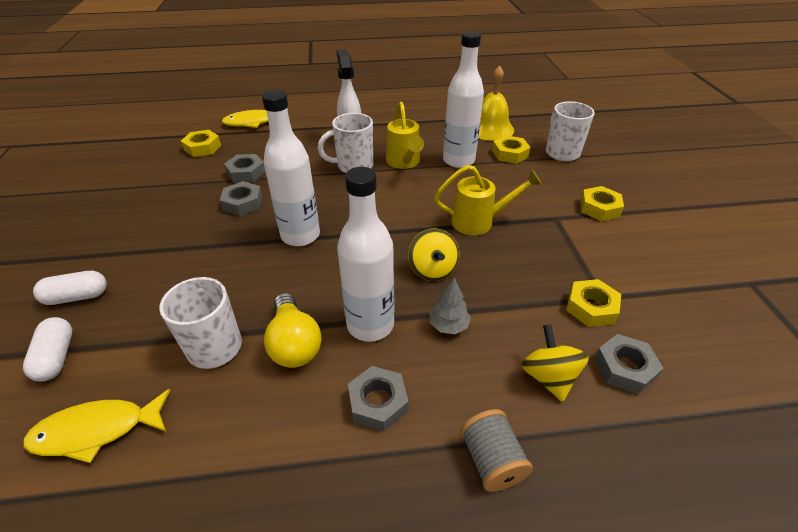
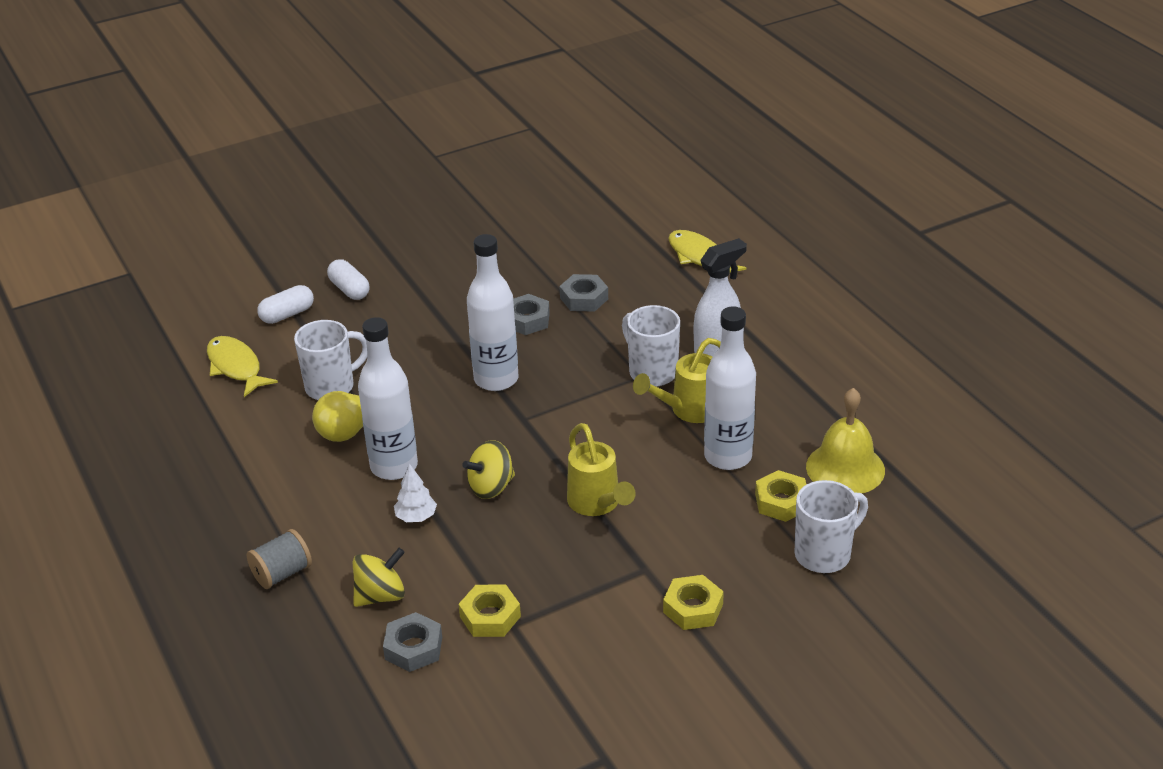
camera: 70 degrees right, 5 degrees down
(202, 148) = (614, 246): yellow nut -> none
(378, 402) = (312, 496): grey nut -> none
(448, 325) = (416, 517): grey tree -> white tree

